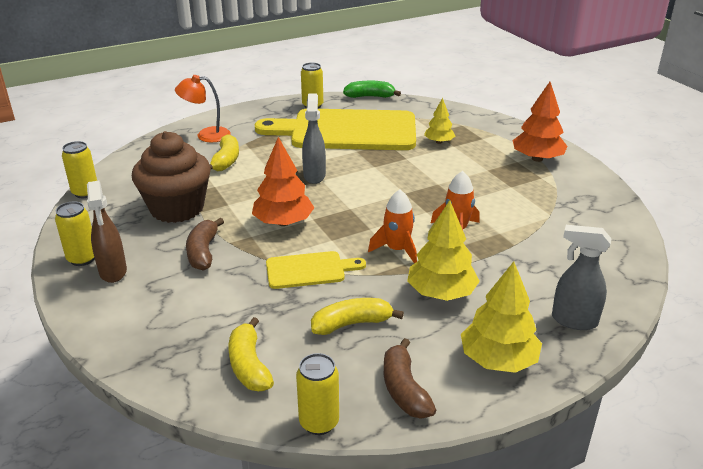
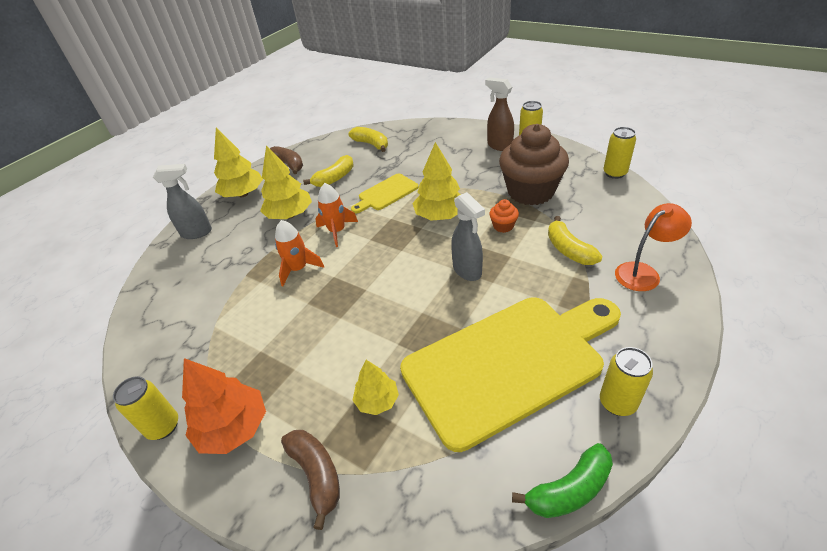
camera: 155 degrees right, 10 degrees up
(203, 252) = (465, 175): brown banana -> brown banana (316, 474)
(244, 192) = (503, 226): none -> orange cupcake
(283, 222) = (440, 215): orange tree -> yellow tree
(319, 422) = (321, 141): yellow can -> yellow can (163, 426)

